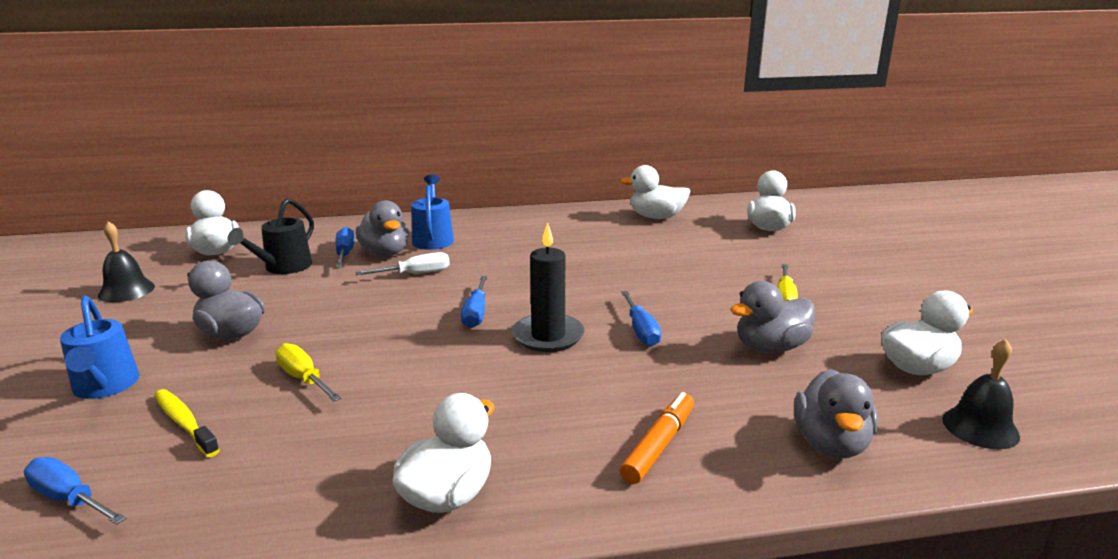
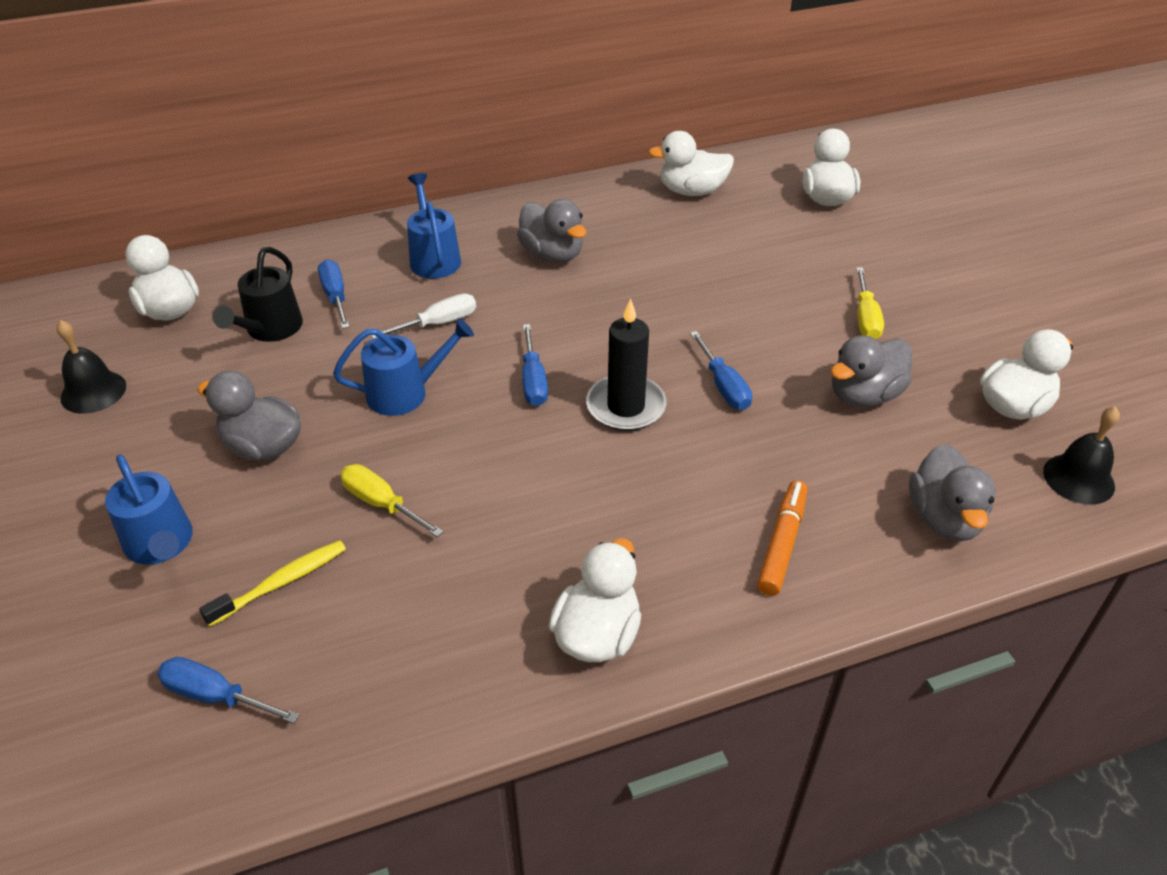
camera: 10 degrees left, 20 degrees up
(184, 423) = (281, 582): yellow toothbrush -> yellow toothbrush turned 105 degrees clockwise
(366, 312) = (406, 393): none -> blue watering can
(385, 253) = (385, 290): grey duck -> grey duck (552, 255)

